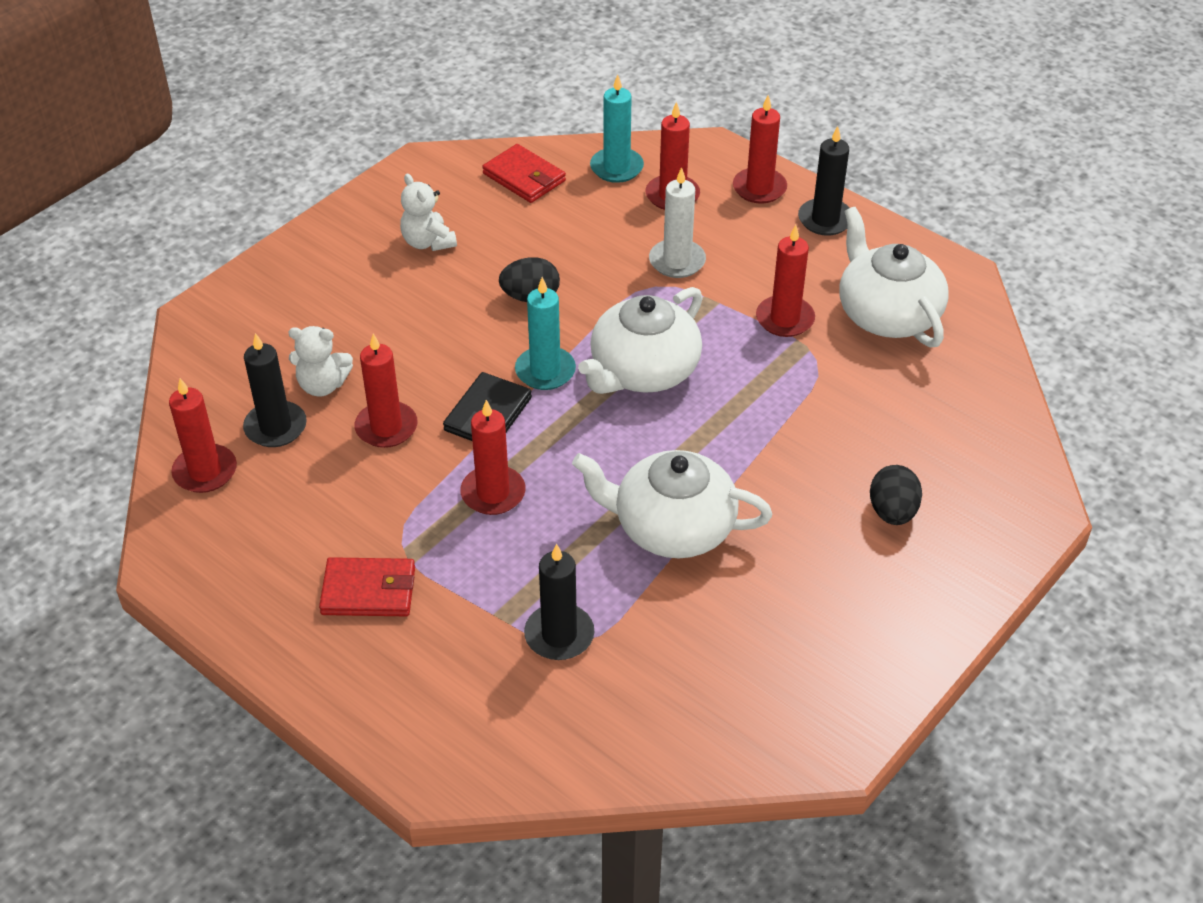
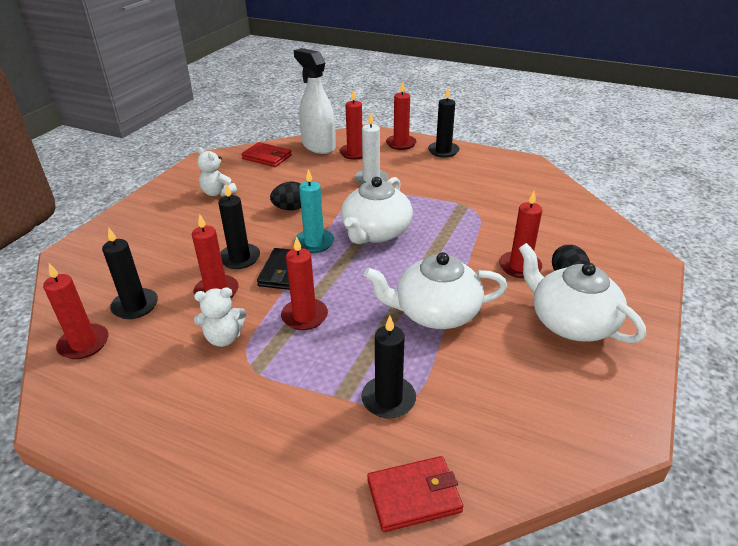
camera: 15 degrees left, 10 degrees down
(322, 385) = (165, 275): white teddy bear -> white teddy bear (224, 338)
(369, 591) = (231, 400): red wallet -> red wallet (414, 496)
(431, 376) = (239, 258): none -> black candle
(616, 168) = (318, 146): turquoise candle -> white spray bottle
(785, 319) = (446, 195): red candle -> red candle (519, 267)
(887, 314) = (501, 184): white teapot -> white teapot (571, 322)

